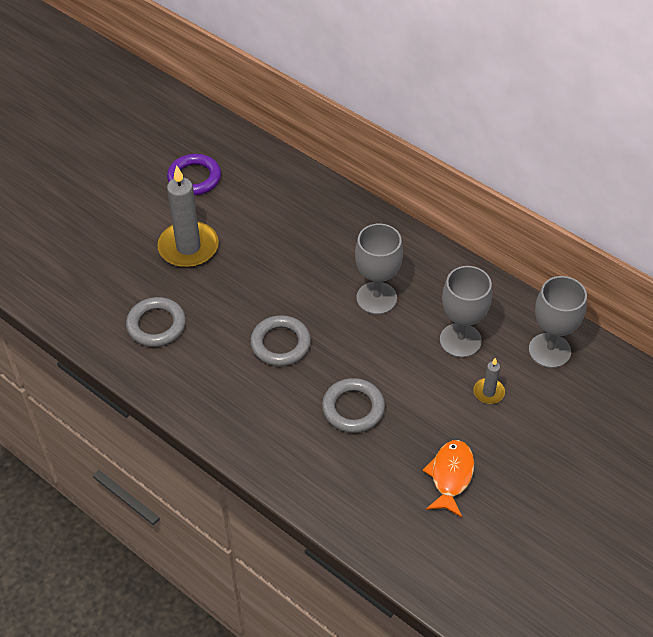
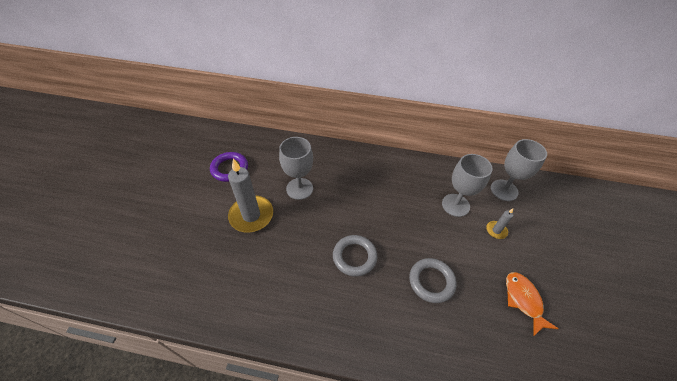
camera: 30 degrees left, 0 degrees up
(156, 325) = (260, 283): grey ring -> none
(376, 298) = (390, 199): grey goblet -> grey goblet (299, 188)

